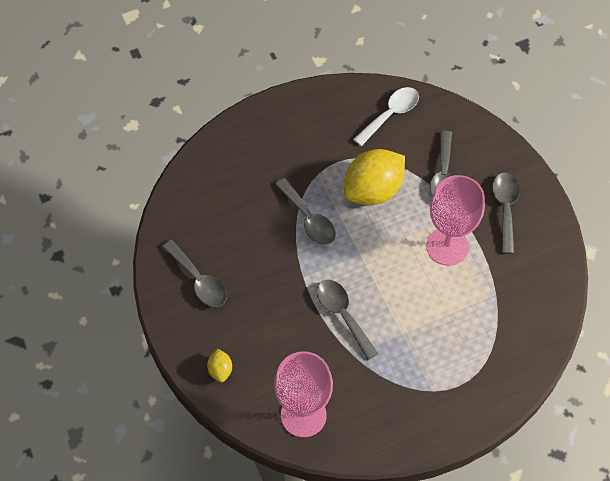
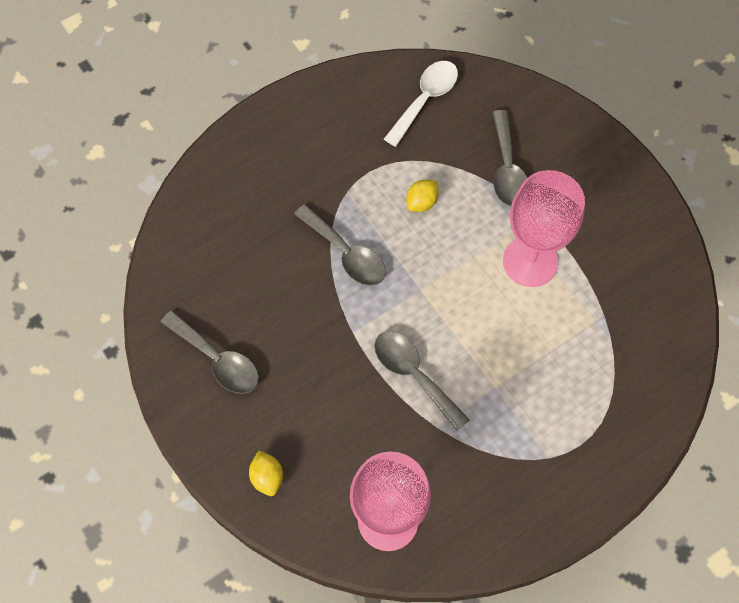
camera: 10 degrees left, 5 degrees up
(373, 190) = (421, 202): yellow lemon -> yellow lemon, size x0.44
(505, 208) = (593, 200): grey spoon -> none

